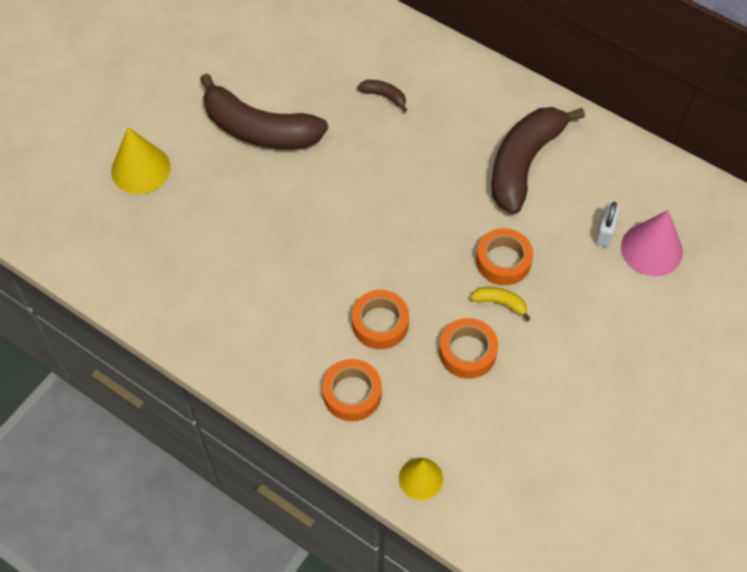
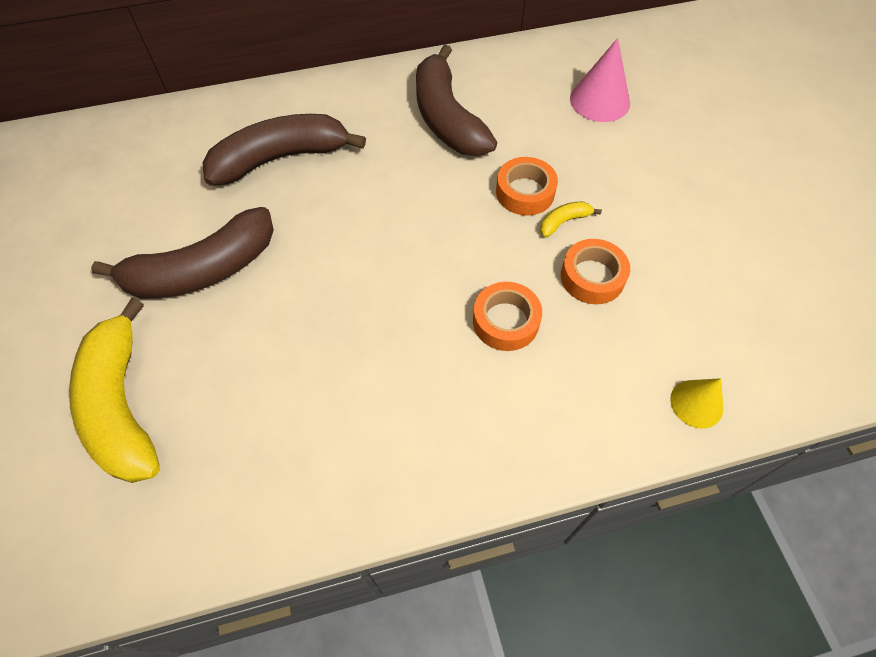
camera: 50 degrees left, 0 degrees up
(141, 169) = (122, 405): yellow cone -> yellow banana
(352, 394) = (561, 397): orange tape -> none
(384, 96) = (280, 158): brown banana -> brown banana, size x2.47
(604, 232) = (559, 115): white padlock -> none

